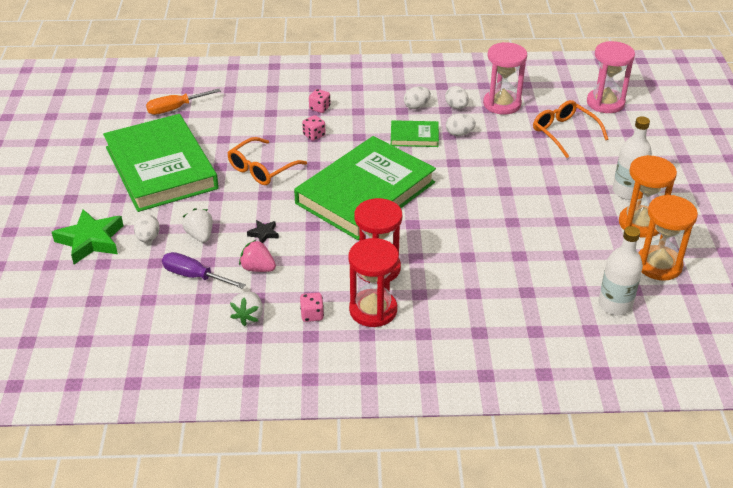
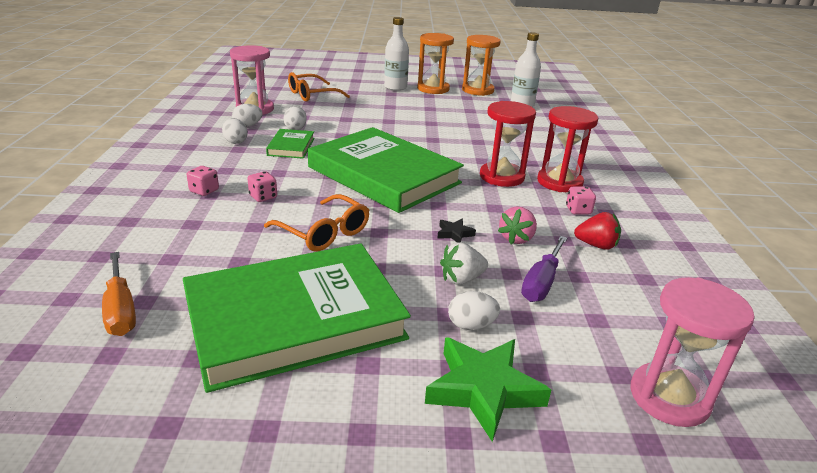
camera: 90 degrees left, 10 degrees down
(248, 316) = (596, 245): white strawberry -> red strawberry
(605, 103) = (275, 79): pink hourglass -> pink hourglass (669, 397)

